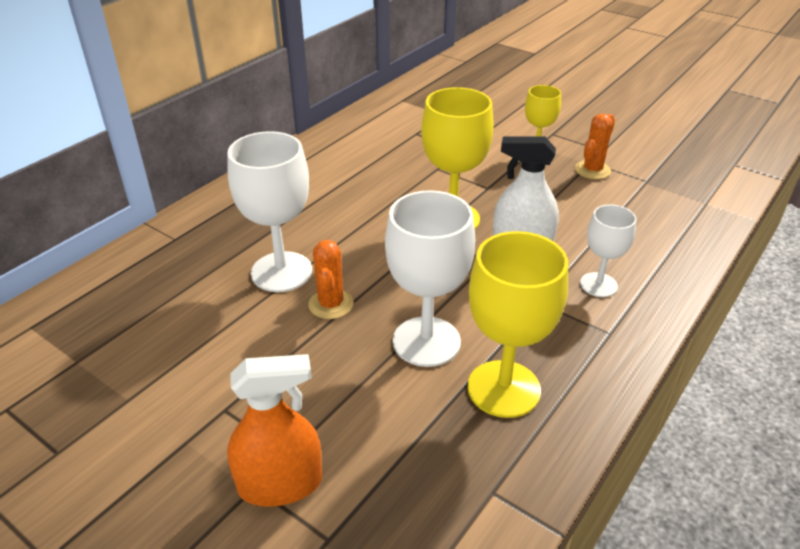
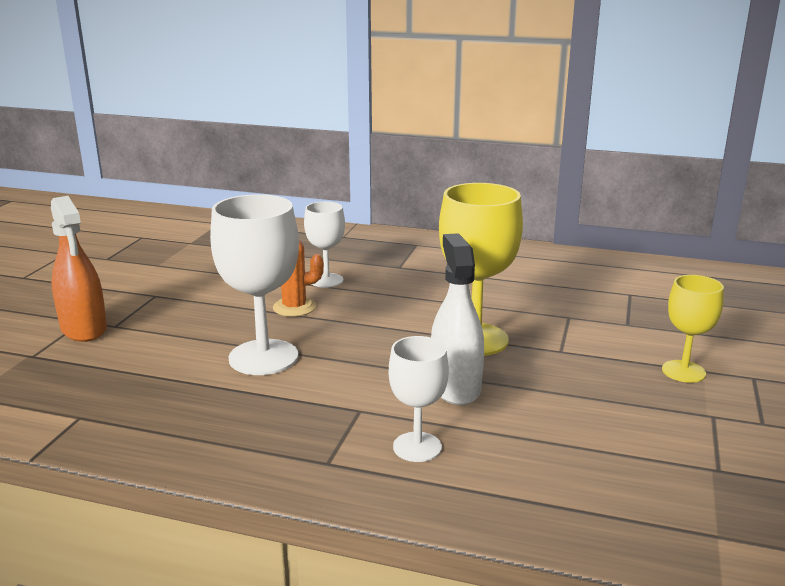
camera: 70 degrees right, 15 degrees down
(281, 272) = (326, 280): white goblet -> white goblet, size x0.59
(503, 389) = (211, 406): yellow goblet -> none
(592, 170) = (691, 419): orange cactus -> none

